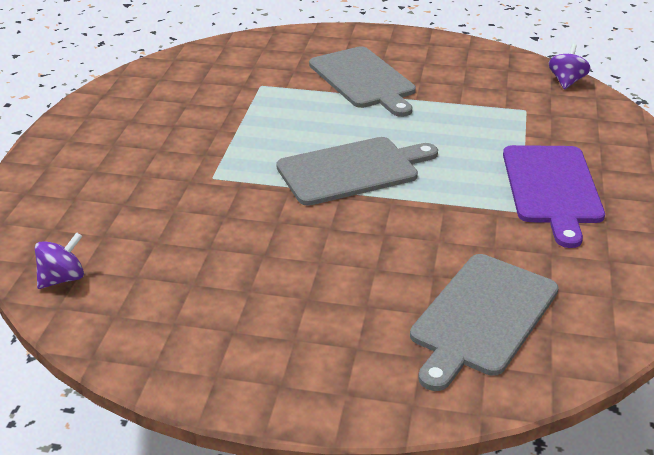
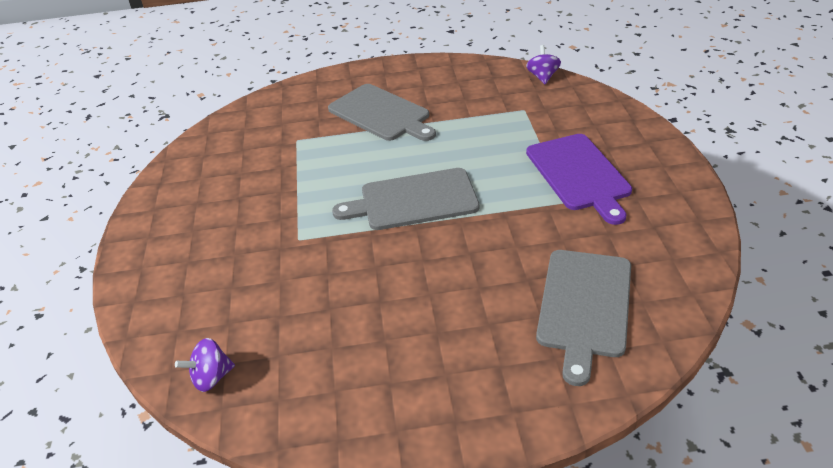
camera: 15 degrees left, 5 degrees up
(62, 279) = (211, 377): purple spinning top -> purple spinning top turned 150 degrees counterclockwise
(352, 170) = (414, 200): grey cutting board -> grey cutting board turned 150 degrees counterclockwise

